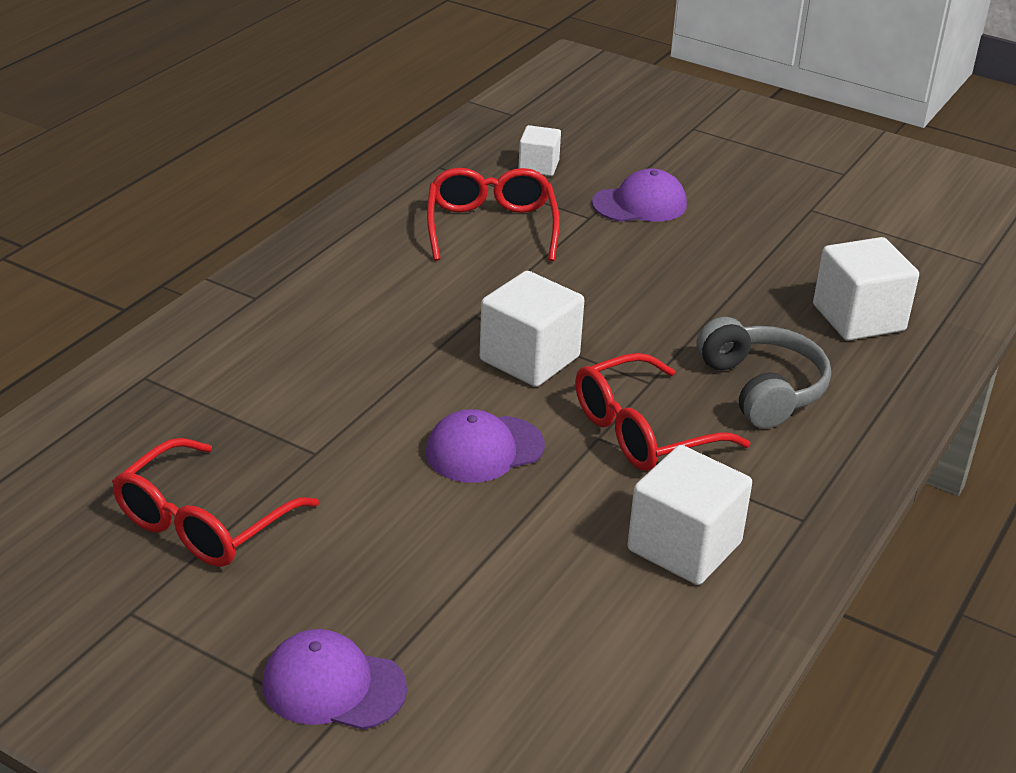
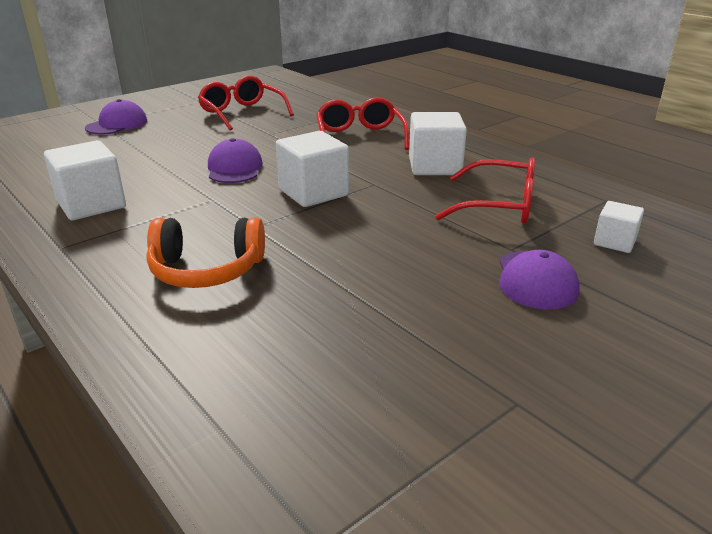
camera: 110 degrees right, 5 degrees down
(642, 431) = (204, 213): red glasses -> red glasses (360, 137)
(762, 388) = (206, 270): grey headphones -> orange headphones
(858, 318) = (266, 359): white cube -> white cube (434, 166)

